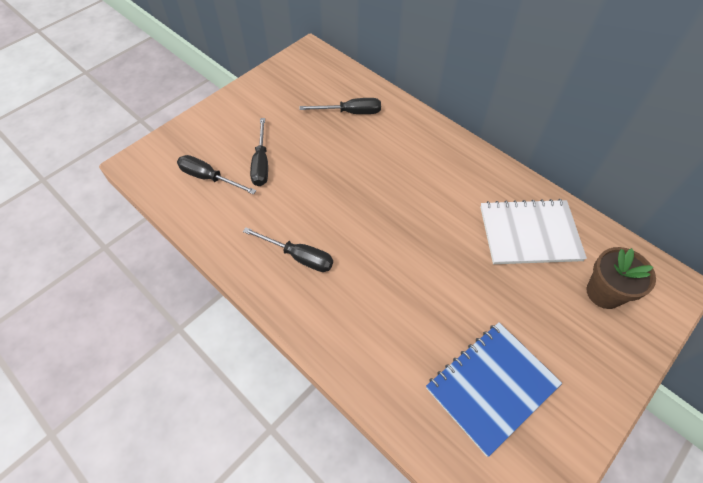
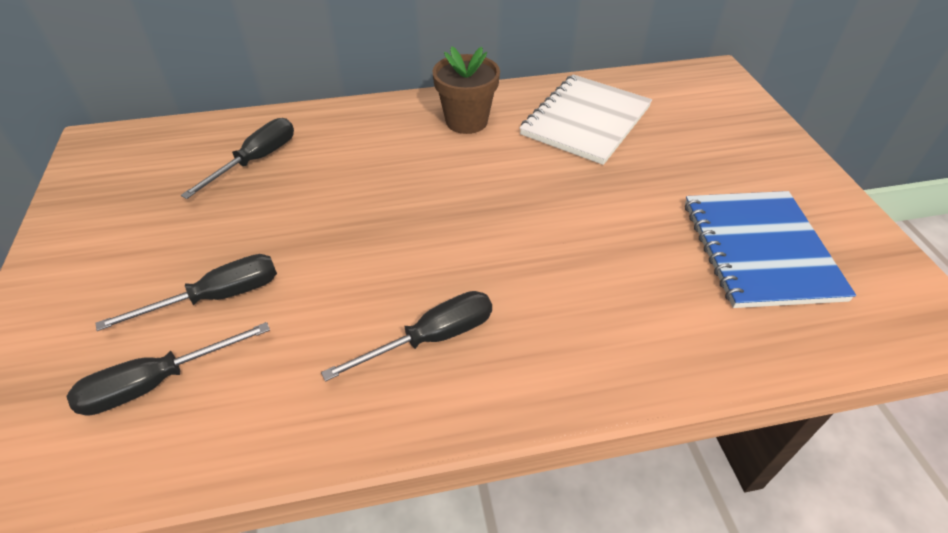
camera: 55 degrees left, 10 degrees down
(261, 163) = (217, 297): black screwdriver -> black screwdriver turned 60 degrees counterclockwise
(604, 293) = (695, 114): brown flower pot -> brown flower pot (466, 121)

